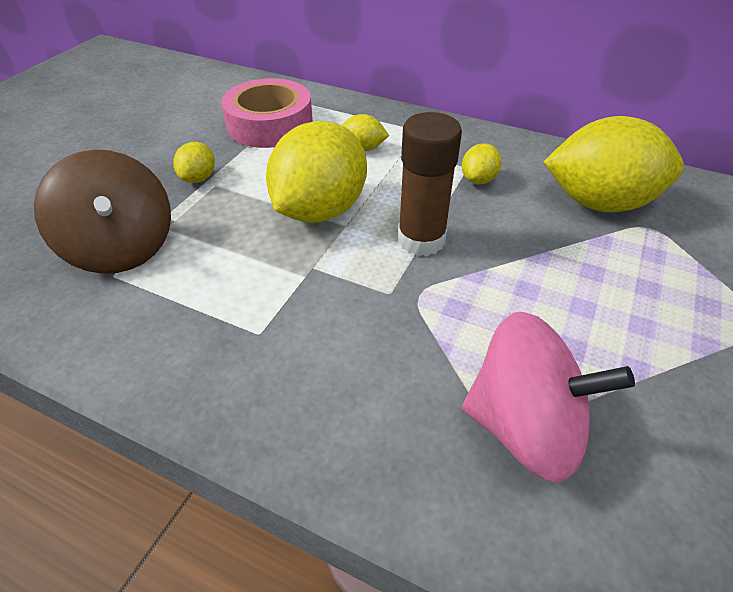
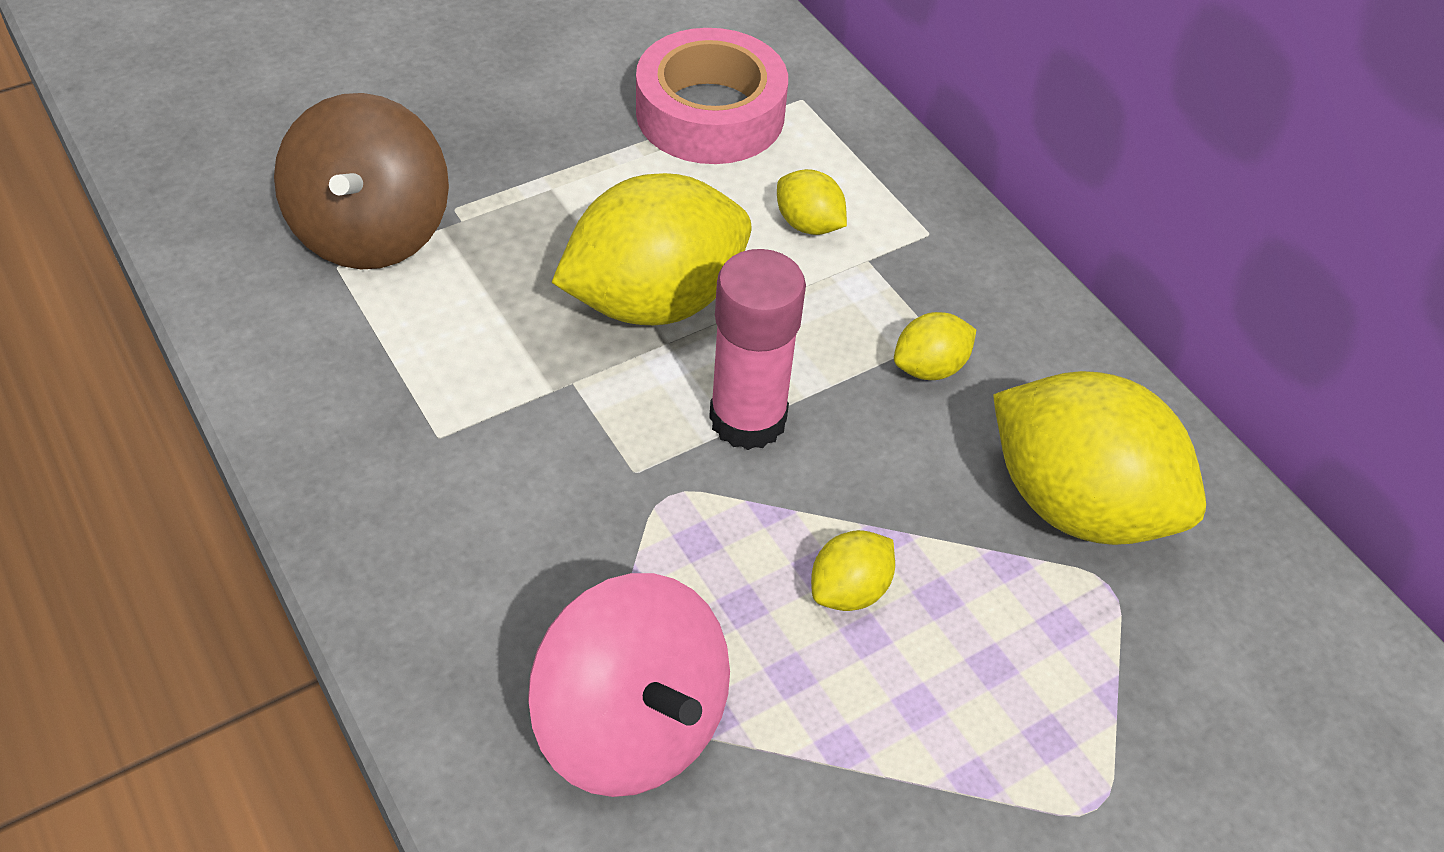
camera: 30 degrees right, 5 degrees up
(198, 178) = (539, 166): yellow lemon -> yellow lemon (849, 590)
(421, 240) = (748, 419): brown glue stick -> pink glue stick

